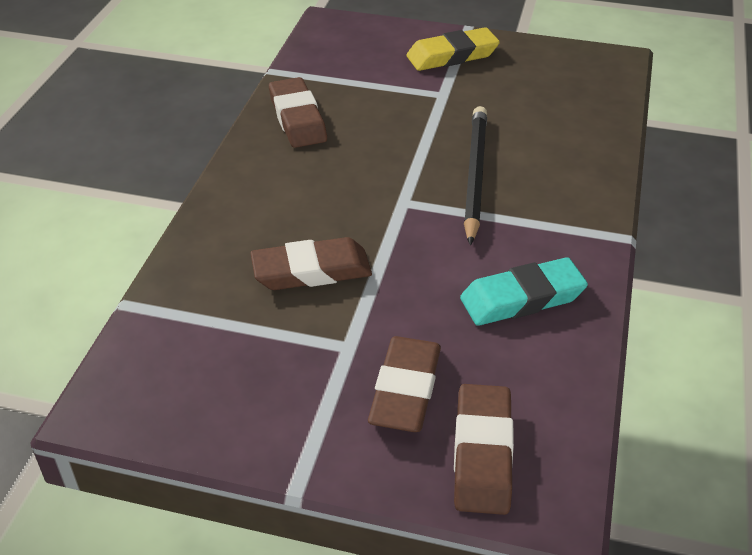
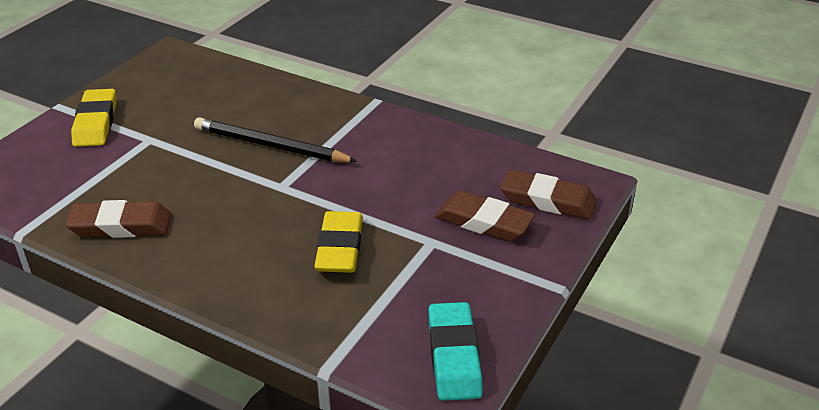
camera: 75 degrees left, 5 degrees down
(311, 271) = (340, 247): brown eraser -> yellow eraser
(522, 298) = (416, 154): turquoise eraser -> turquoise eraser (454, 356)

